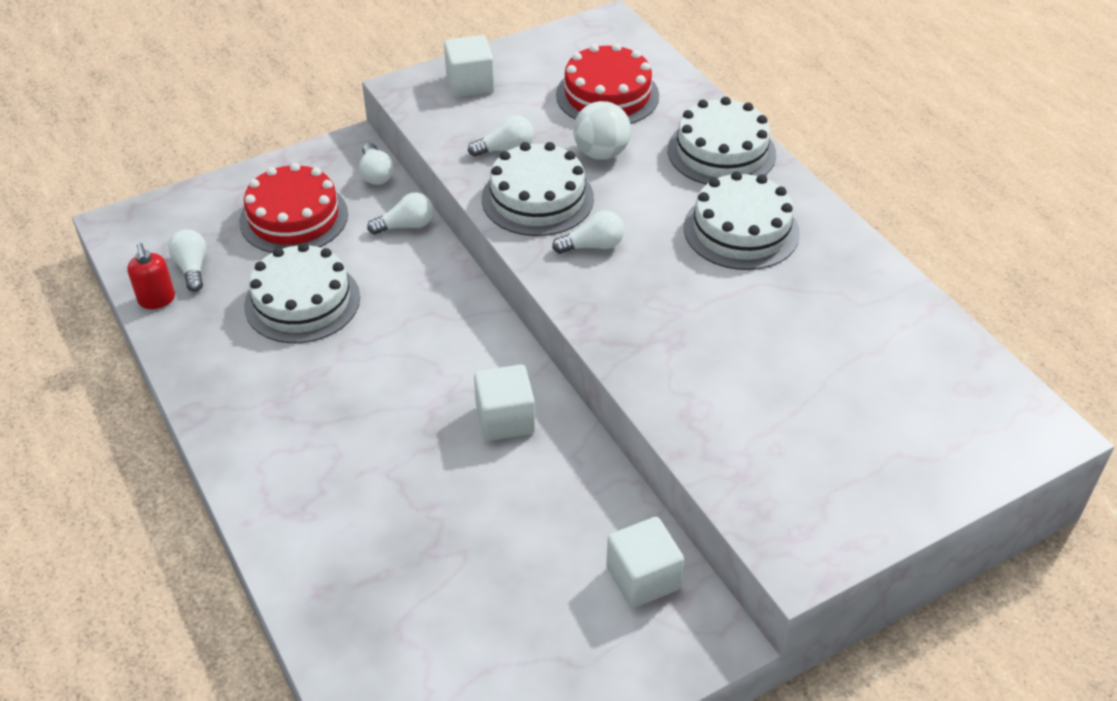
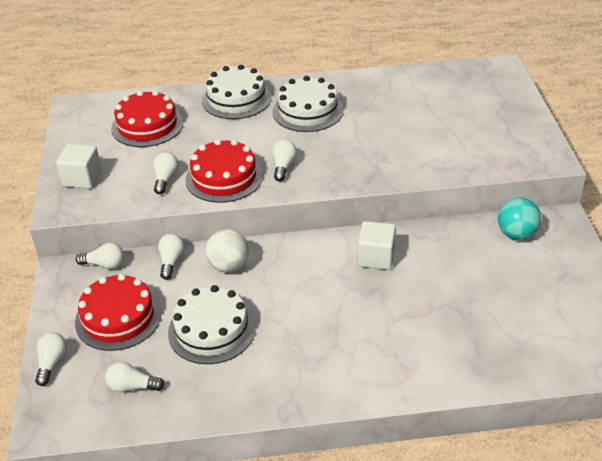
camera: 65 degrees left, 5 degrees down
(157, 300) = (154, 414): red soap dispenser -> none
(207, 195) = (52, 363): none -> white light bulb
(537, 198) = (224, 177): white cake -> red cake
(601, 153) = (201, 142): white ball -> white ball (229, 266)
(643, 578) = (516, 234): white cube -> turquoise ball

